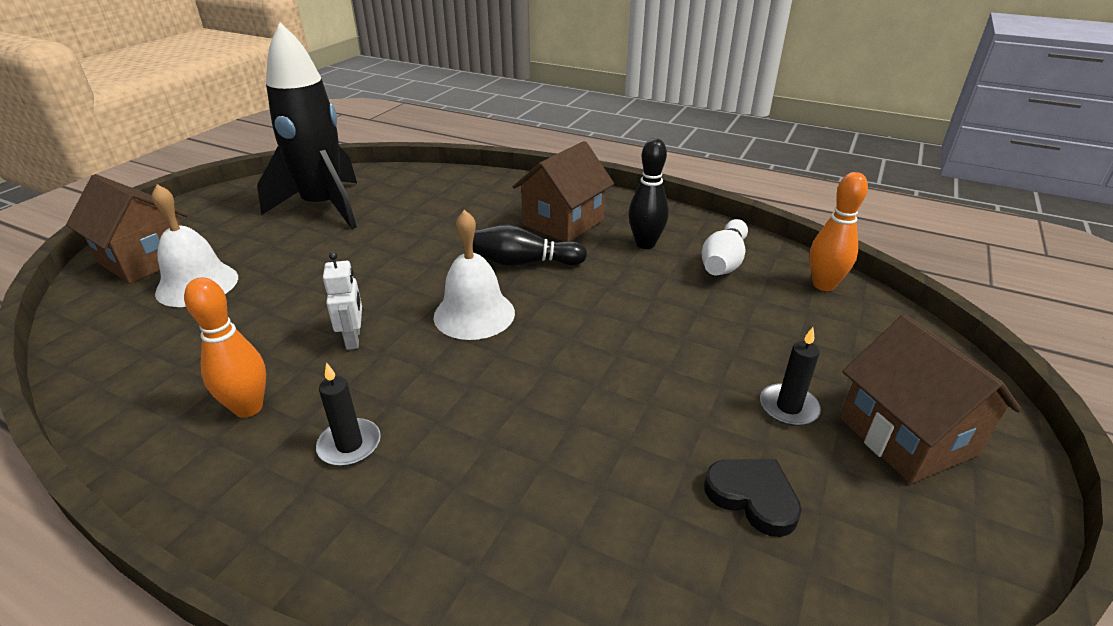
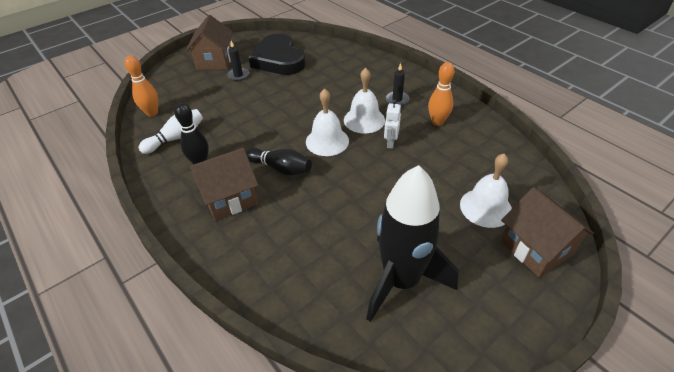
camera: 155 degrees left, 10 degrees up
(418, 371) = (364, 120): none -> white bell
(752, 497) = (278, 59): black heart -> black heart, size x2.11

